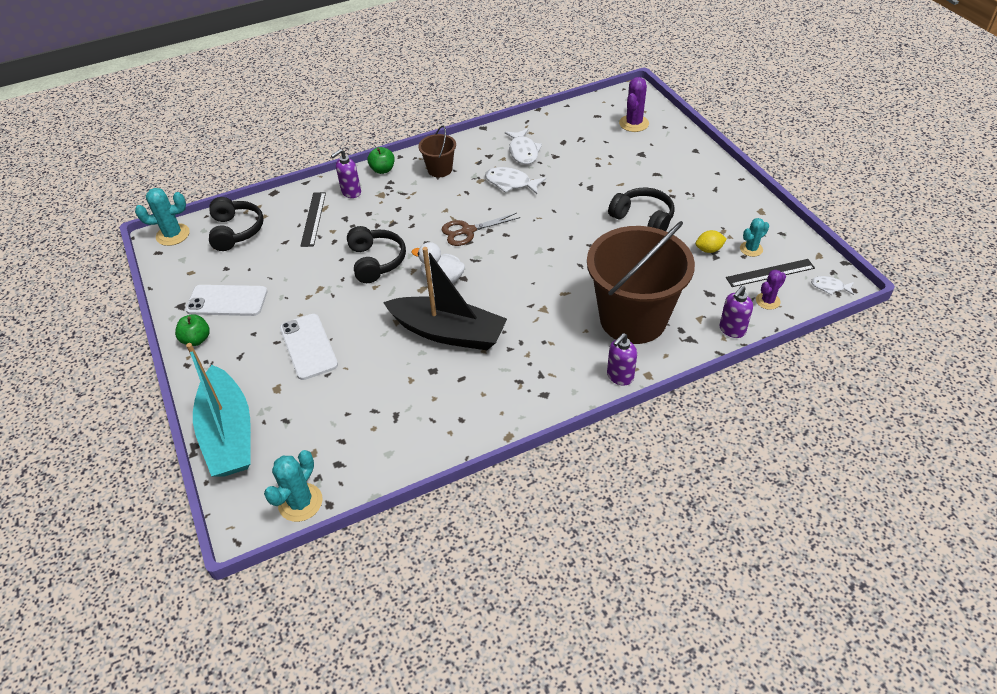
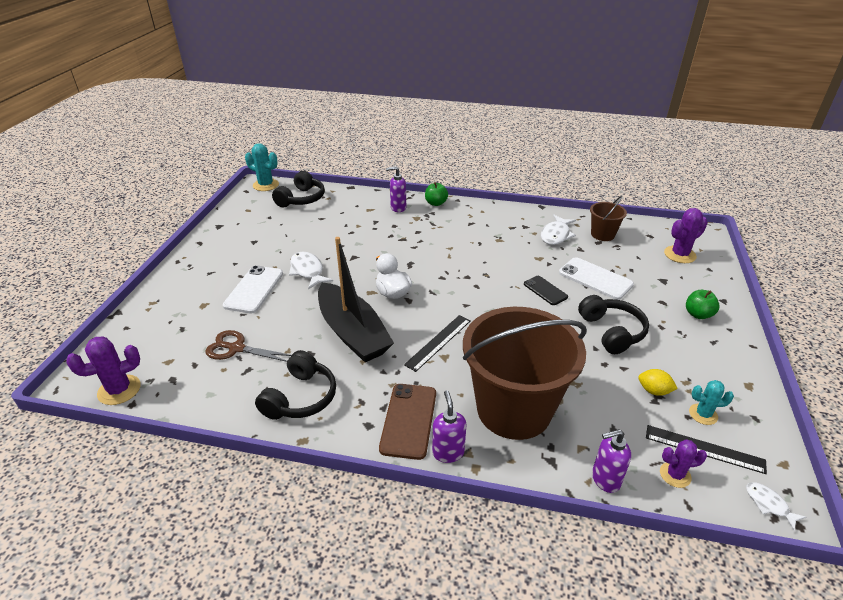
camera: 35 degrees right, 10 degrees down
(196, 339) = (201, 249): green apple -> green apple (698, 314)
(227, 301) = (245, 236): white phone -> white phone (595, 278)
(229, 434) = (143, 316): turquoise boat -> none
(300, 502) = (119, 390): turquoise cactus -> purple cactus
(313, 219) = (355, 213): black ruler -> black ruler (438, 342)
(376, 261) = (362, 258): black headphones -> black headphones (300, 397)
(440, 169) = (476, 220): brown bucket -> brown bucket (602, 234)
(468, 231) = (450, 269): brown scissors -> brown scissors (236, 348)
(511, 183) = (521, 252): white fish -> white fish (308, 271)
(564, 209) = (545, 290): none -> black phone
(569, 372) = (409, 420): none -> brown phone
(619, 376) = (448, 452): purple soap dispenser -> purple soap dispenser turned 90 degrees clockwise

